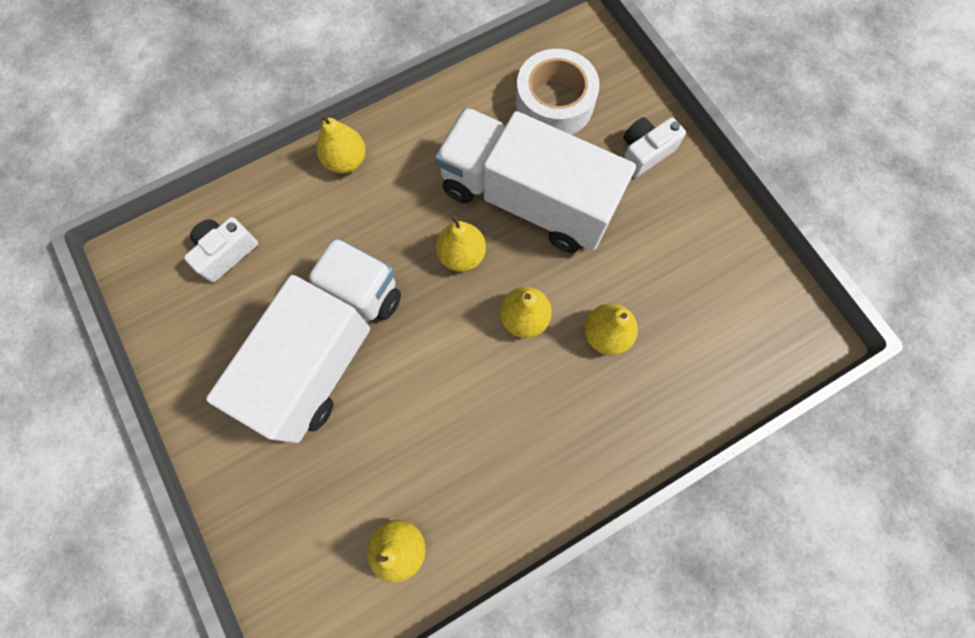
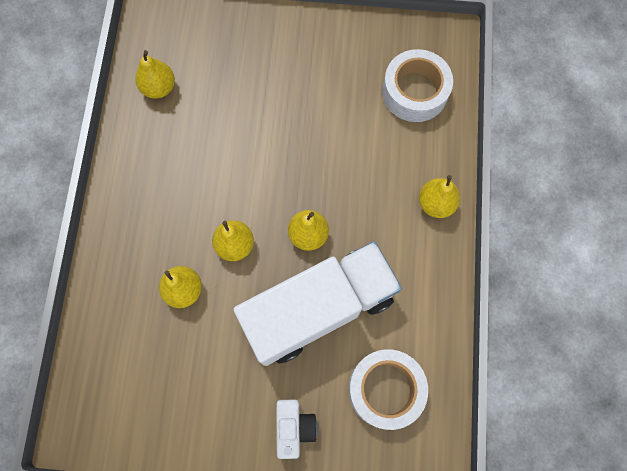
camera: 125 degrees right, 0 degrees up
(226, 252) = (415, 92): white camera -> white tape
(329, 348) = (304, 115): white truck -> none

